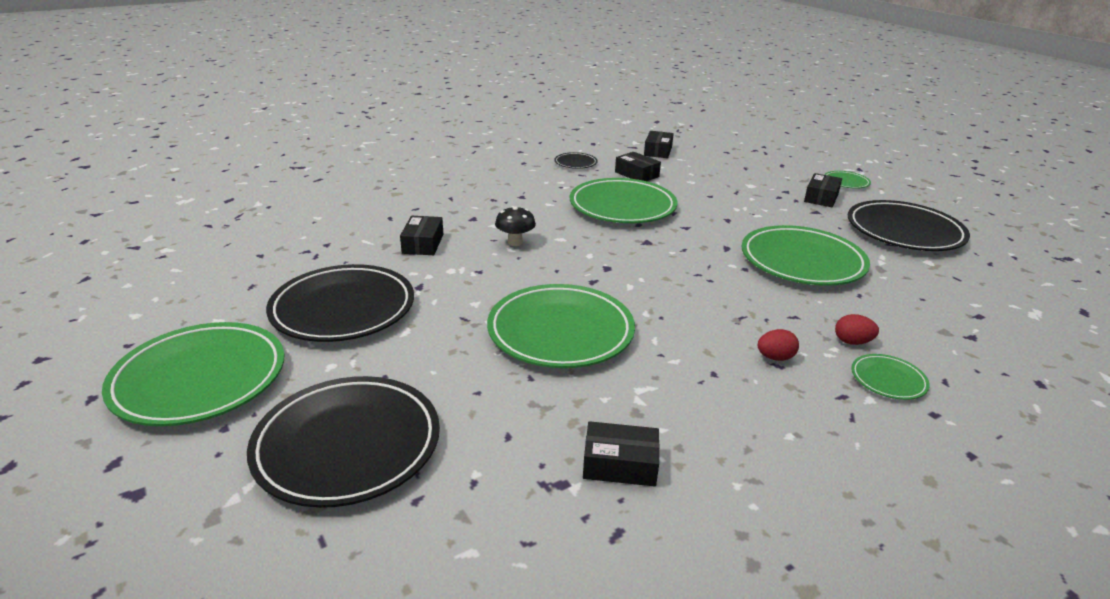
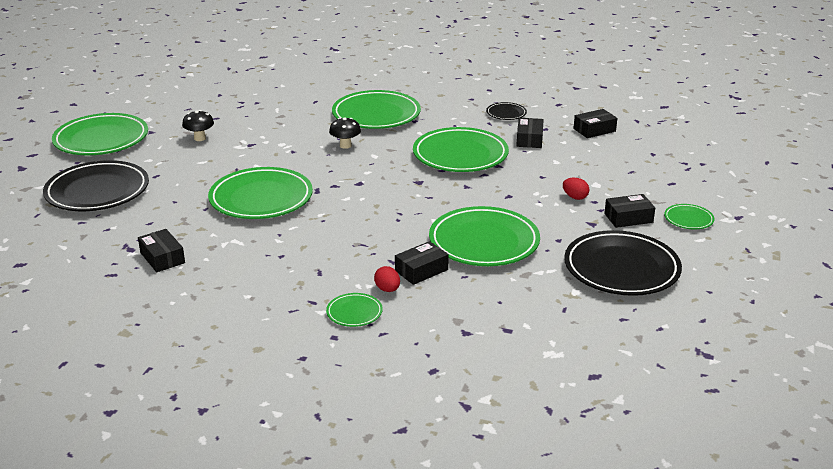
camera: 50 degrees right, 0 degrees up
(343, 309) = (200, 138): black plate -> black mushroom
(423, 244) = (299, 123): black box -> black box (421, 270)
(478, 205) = (376, 115): none -> green plate
(775, 357) = (327, 269): red egg -> red egg (575, 197)

